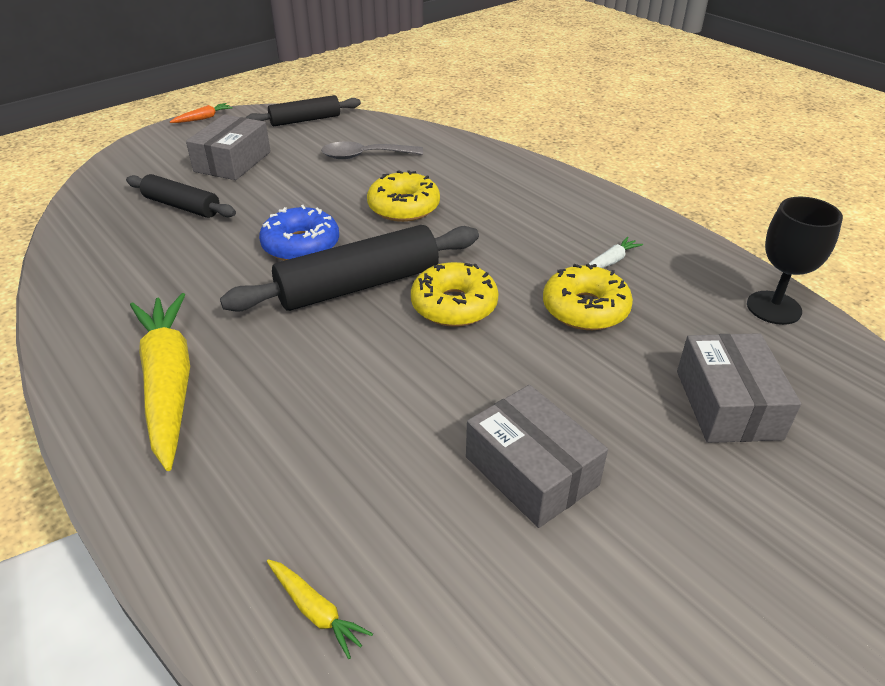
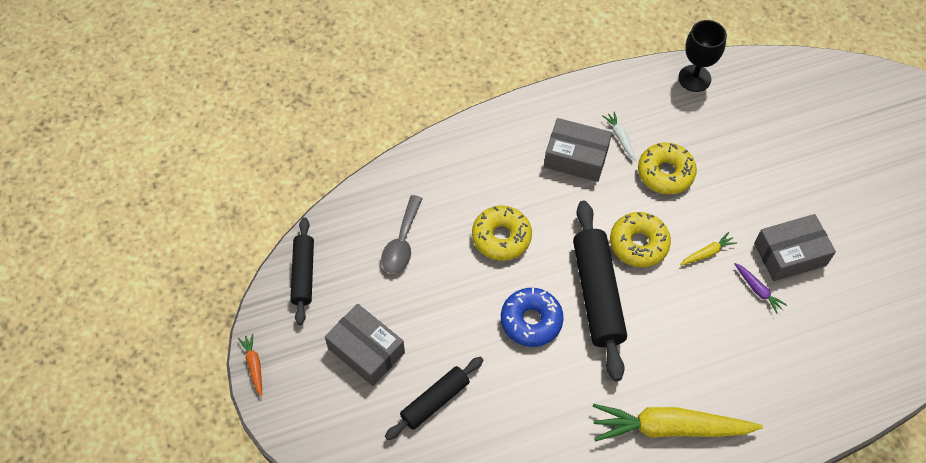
camera: 70 degrees left, 20 degrees up
(316, 611) = (852, 374): yellow carrot -> yellow carrot (707, 253)
(439, 440) = (757, 290): none -> purple carrot
(727, 404) = (766, 145): grey box -> grey box (576, 157)

